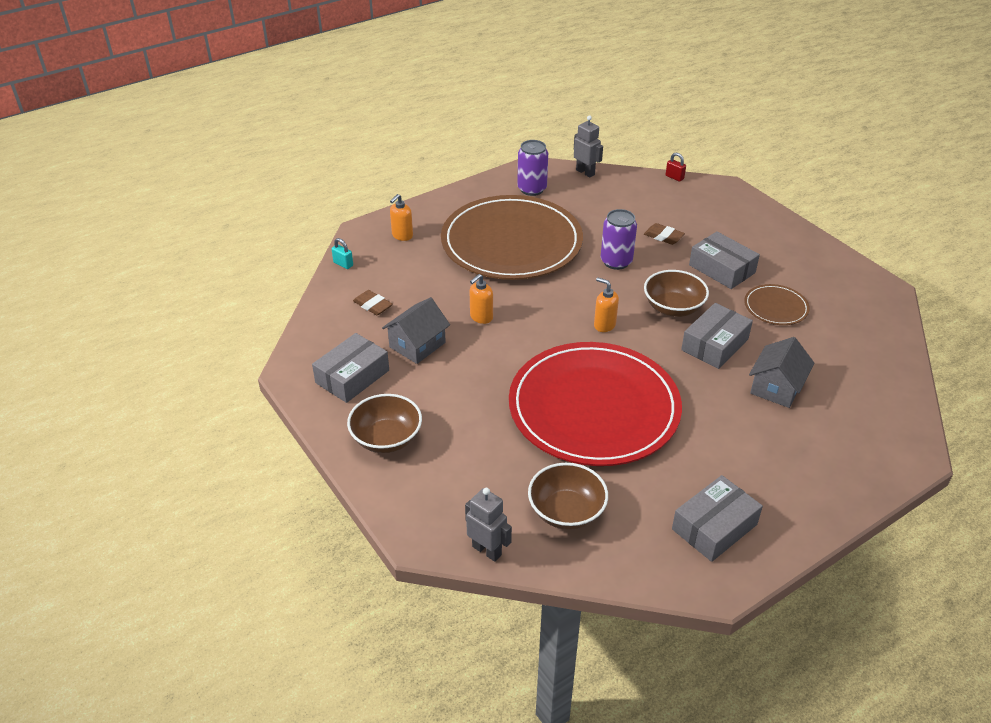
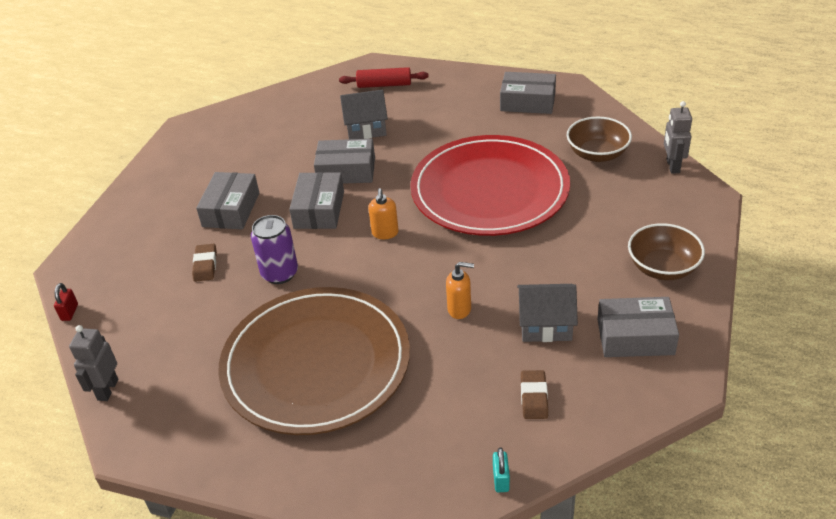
camera: 125 degrees left, 0 degrees up
(402, 236) = (393, 467): orange soap dispenser -> none
(532, 189) = (186, 414): purple can -> none
(673, 308) = (319, 210): brown bowl -> grey box
(776, 307) = (263, 163): brown plate -> none
(856, 441) = (384, 85): none -> red rolling pin

